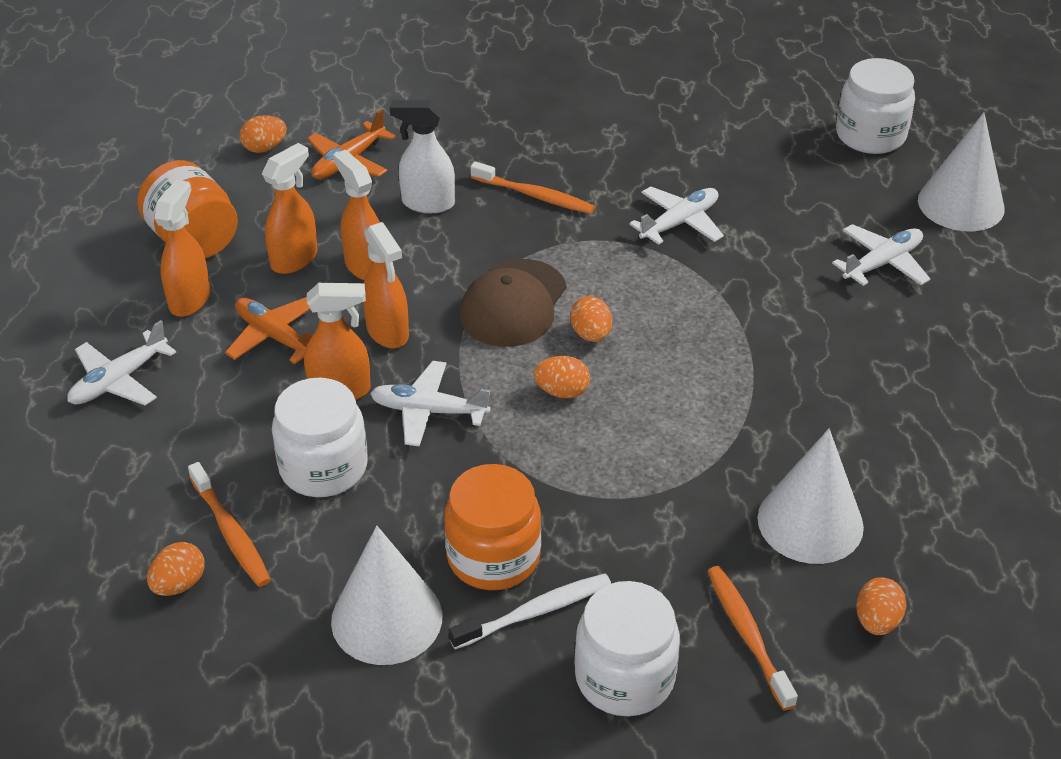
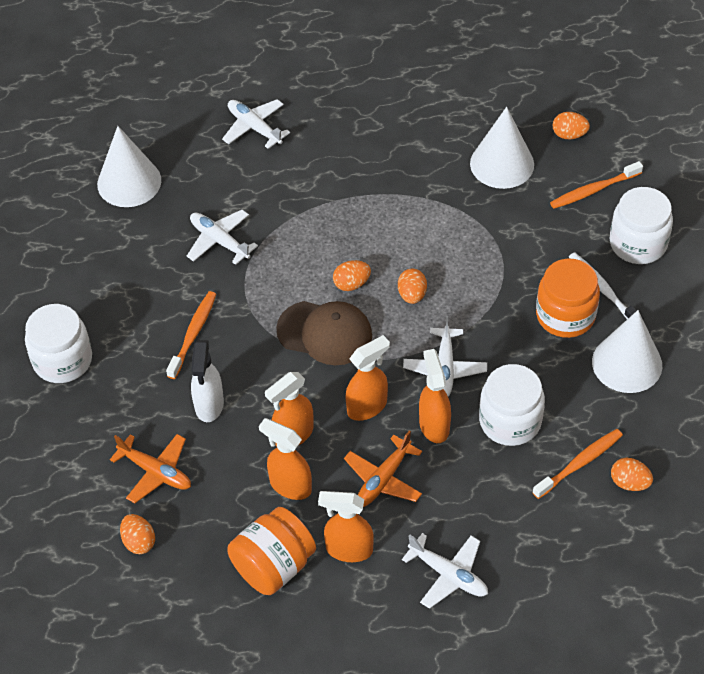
camera: 95 degrees left, 10 degrees up
(870, 135) = (102, 132): white jar -> white jar (62, 360)
(961, 204) = (183, 85): white cone -> white cone (129, 182)

